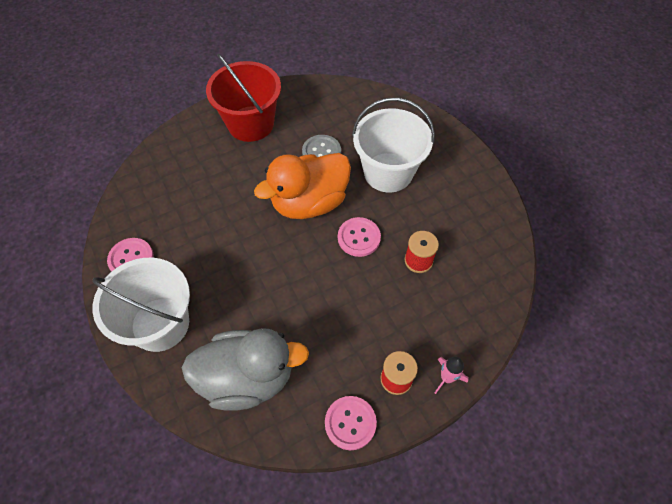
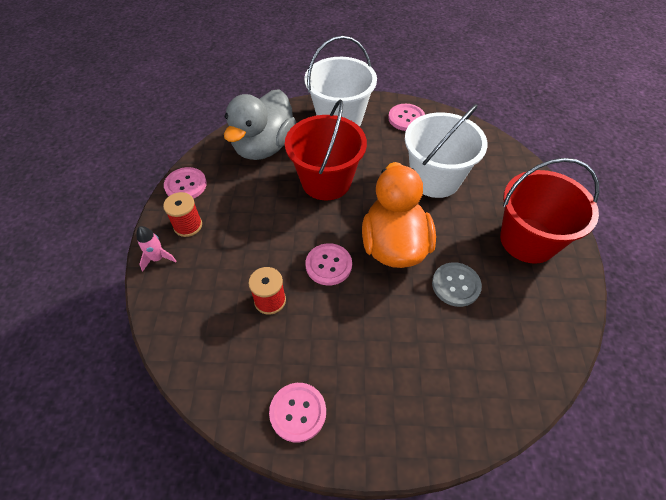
camera: 120 degrees right, 5 degrees down
(266, 287) = (326, 181): none -> red bucket
(388, 172) = (393, 335): white bucket -> white bucket (435, 179)
(479, 199) = (298, 412): none -> pink button

